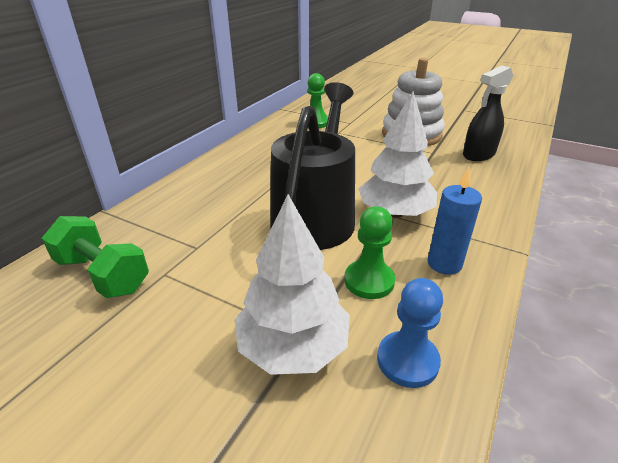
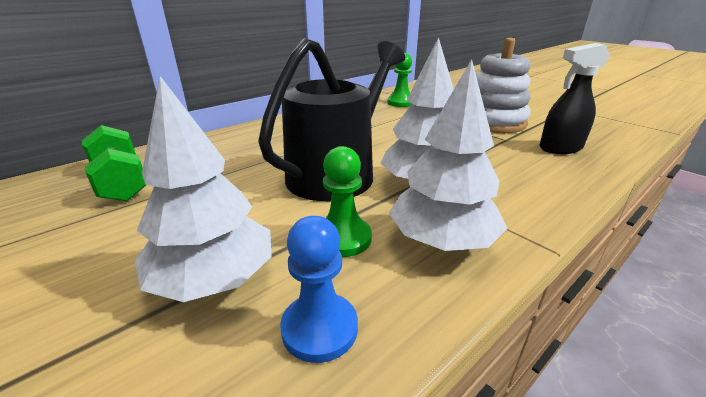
camera: 20 degrees right, 5 degrees down
(444, 264) = (442, 241): blue candle -> white tree

